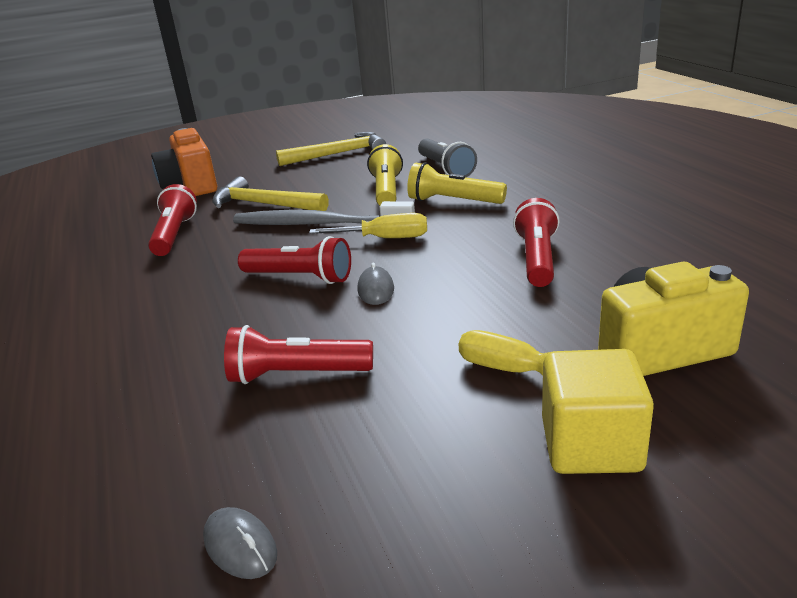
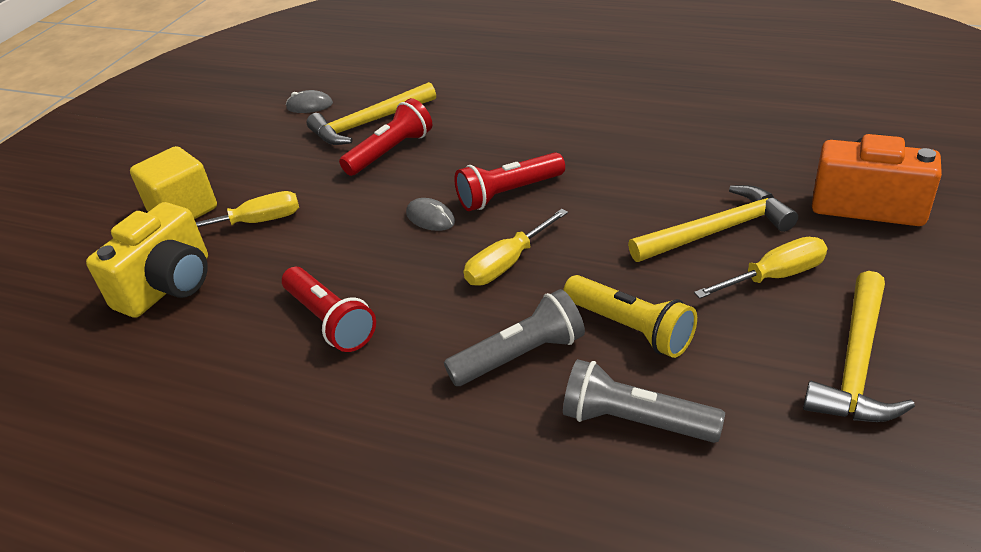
camera: 135 degrees right, 10 degrees up
(174, 235) = (706, 161): red flashlight -> none
(247, 436) = (368, 123): none -> yellow hammer
(293, 181) = (774, 276): none -> yellow screwdriver
(319, 224) = (603, 243): grey toothbrush -> none
(453, 201) = (520, 356): yellow flashlight -> grey flashlight

